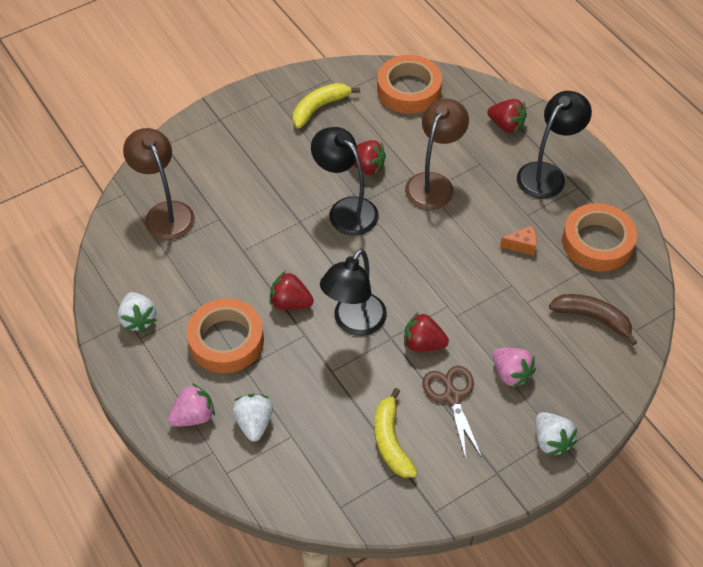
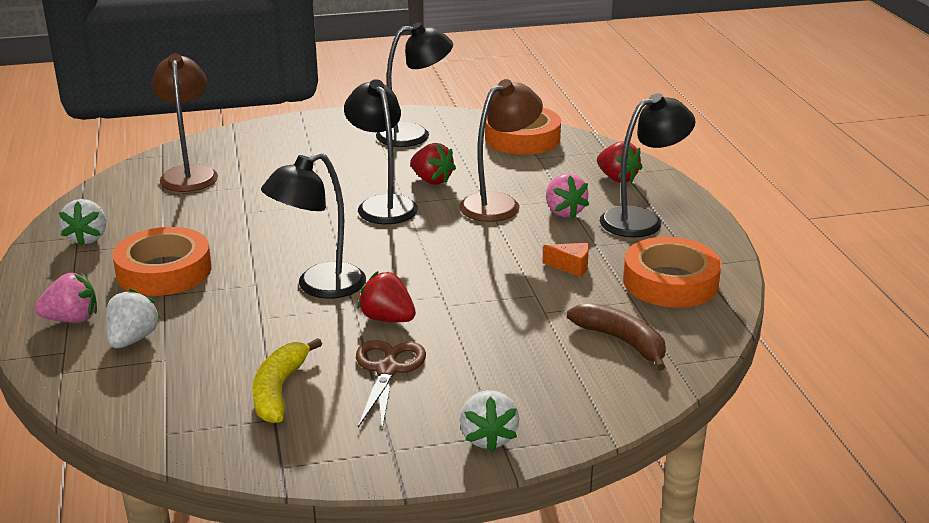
camera: 20 degrees right, 25 degrees down
(290, 302) = (261, 258): red strawberry -> none
(319, 108) = (414, 135): yellow banana -> black lamp
(511, 374) = (478, 366): pink strawberry -> pink strawberry (564, 212)

